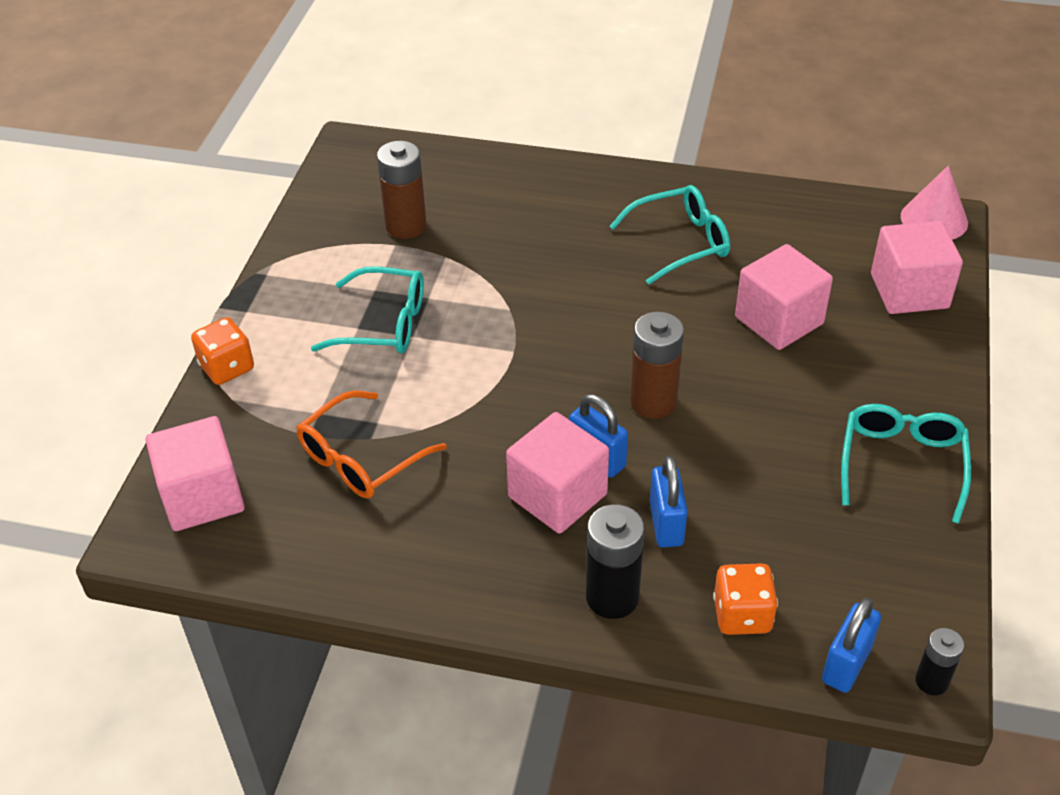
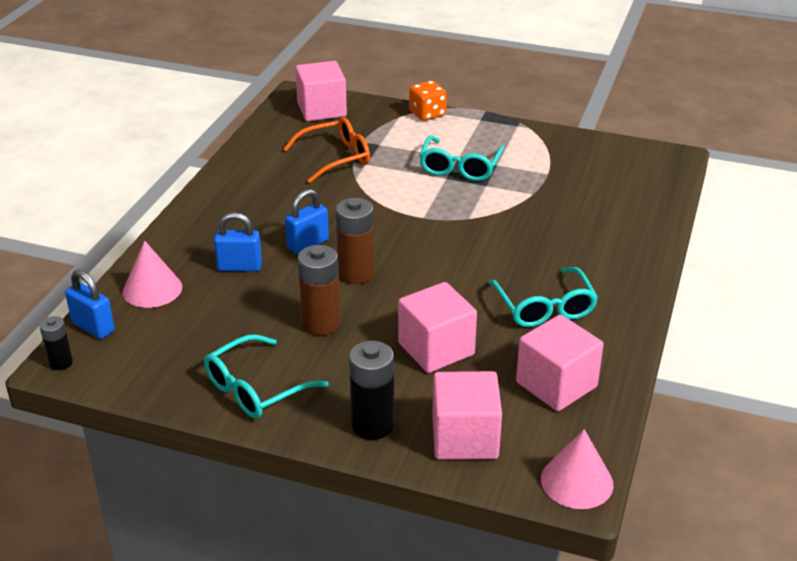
camera: 95 degrees right, 10 degrees down
(361, 458) = (336, 157): orange glasses -> orange glasses turned 105 degrees clockwise
(406, 226) = (569, 178): brown battery -> brown battery (321, 323)
(557, 495) = (280, 226): pink cube -> pink cube (556, 384)
(612, 597) = (189, 240): black battery -> black battery (372, 425)
(742, 615) = (152, 289): orange dice -> pink cone
(901, 464) = (255, 388): turquoise glasses -> turquoise glasses turned 120 degrees clockwise

